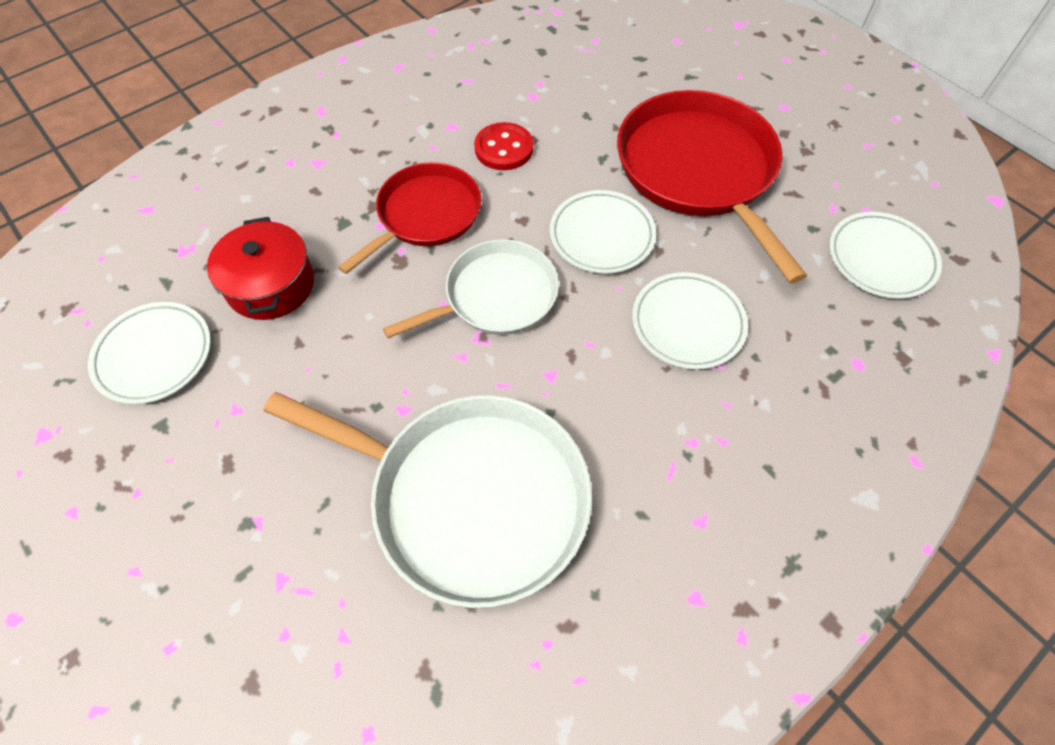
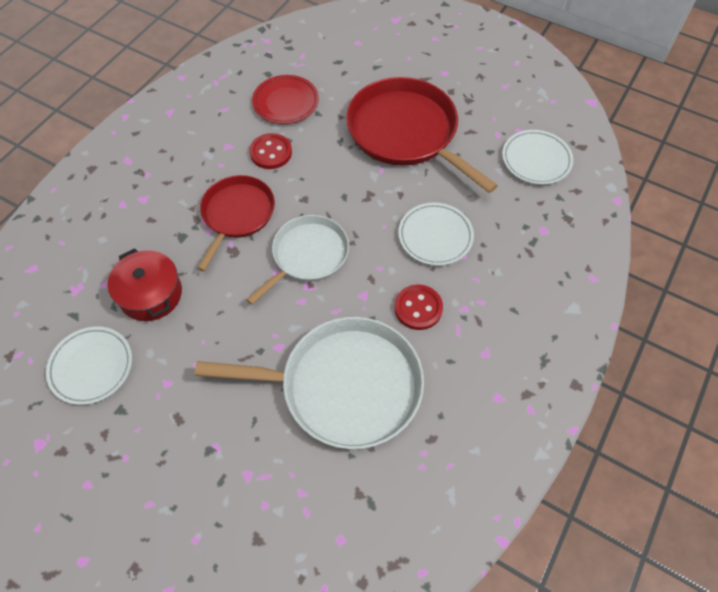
camera: 20 degrees left, 0 degrees up
(550, 91) = (286, 102): none -> red plate
(601, 236) = (360, 195): white plate -> none
(623, 419) = (418, 308): none -> red button

